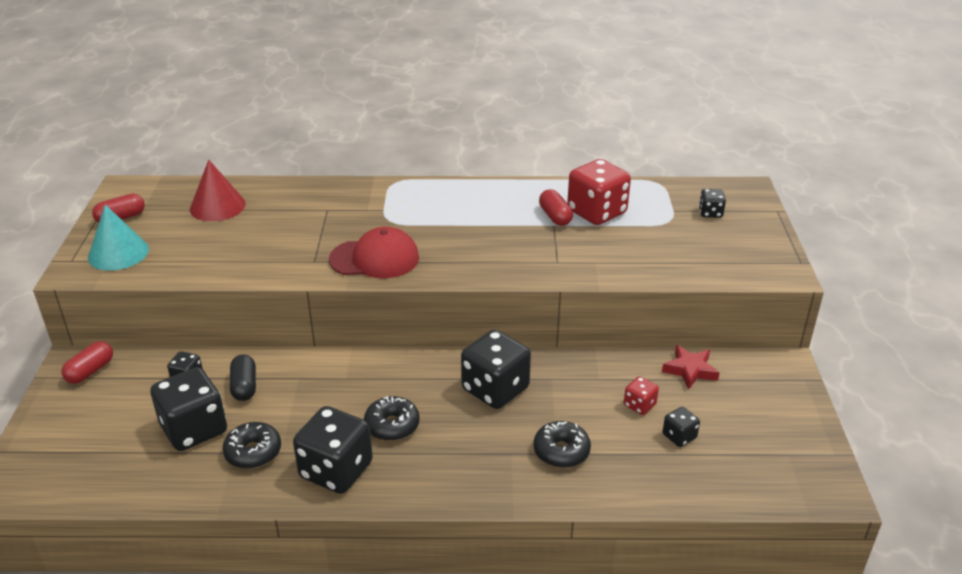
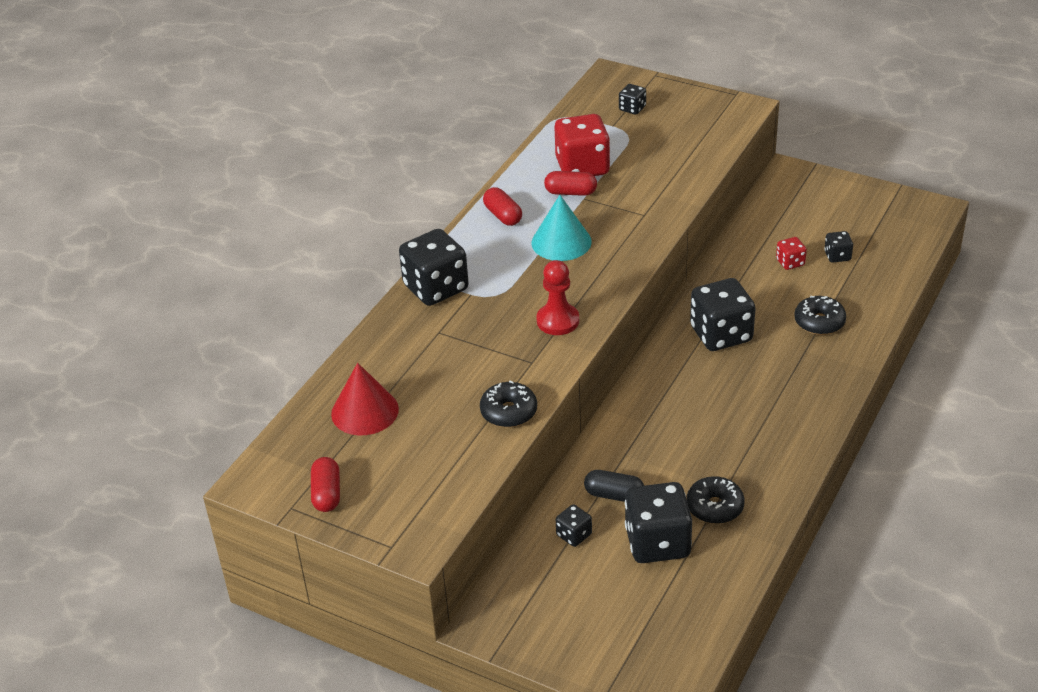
camera: 60 degrees left, 5 degrees up
(90, 371) = (510, 611): red capsule -> red capsule (503, 215)
(118, 253) = (405, 505): turquoise cone -> turquoise cone (561, 242)
(336, 470) = (769, 458): black dice -> black dice (436, 288)
(375, 258) = (558, 321): red cap -> red pawn
(392, 425) = (731, 409): black donut -> black donut (509, 412)
(690, 370) = (765, 221): red star -> none

